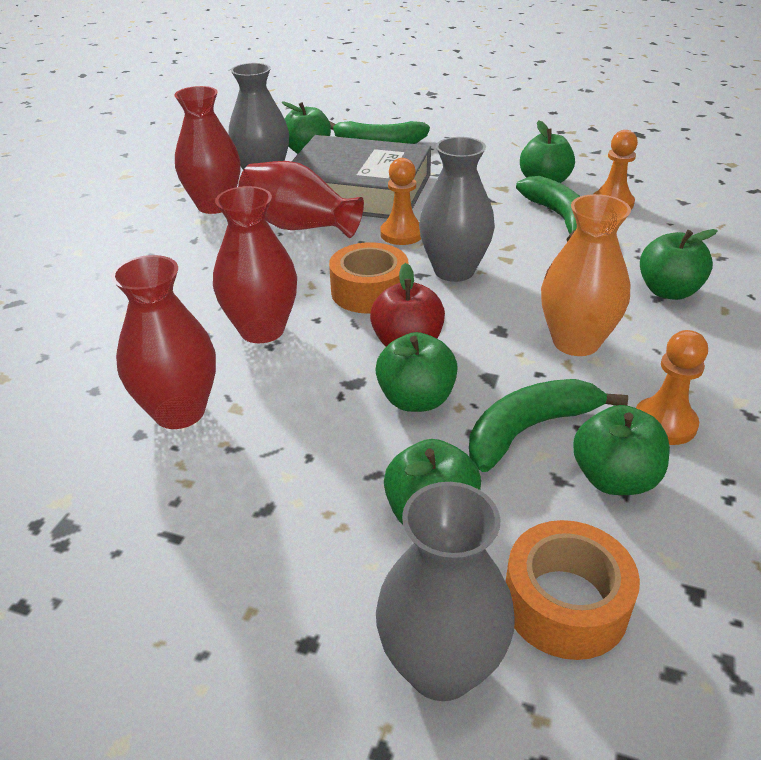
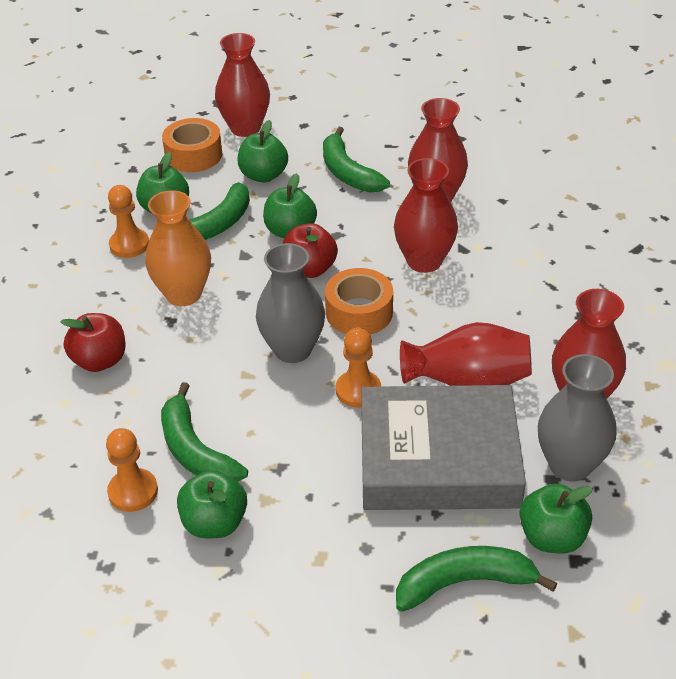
camera: 165 degrees right, 5 degrees up
(281, 488) = (348, 172): none -> green banana
(441, 667) = (245, 128): grey vase -> red vase
(668, 291) = (100, 360): green apple -> red apple

